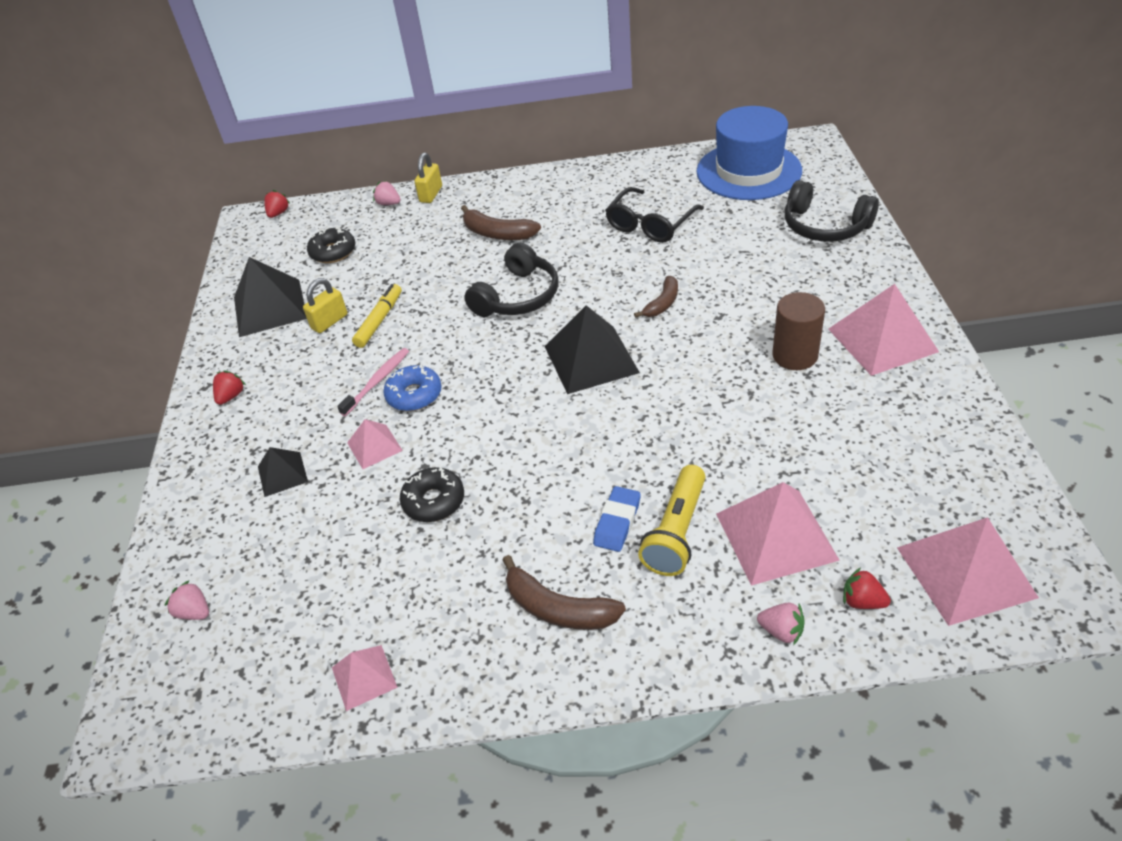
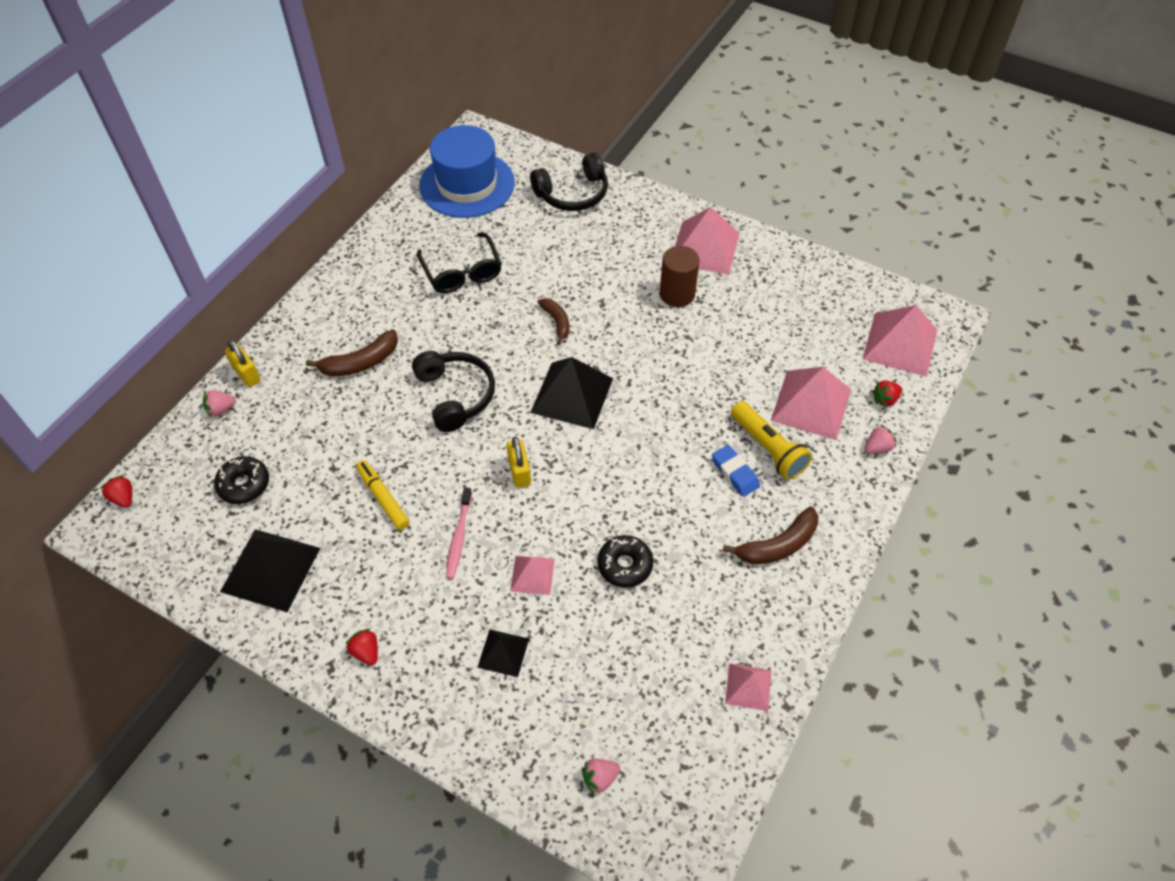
camera: 60 degrees left, 10 degrees up
(329, 322) = (344, 533): yellow padlock -> yellow padlock (519, 471)
(377, 381) = (459, 537): pink toothbrush -> pink toothbrush turned 150 degrees counterclockwise
(414, 395) = (500, 520): blue donut -> none

